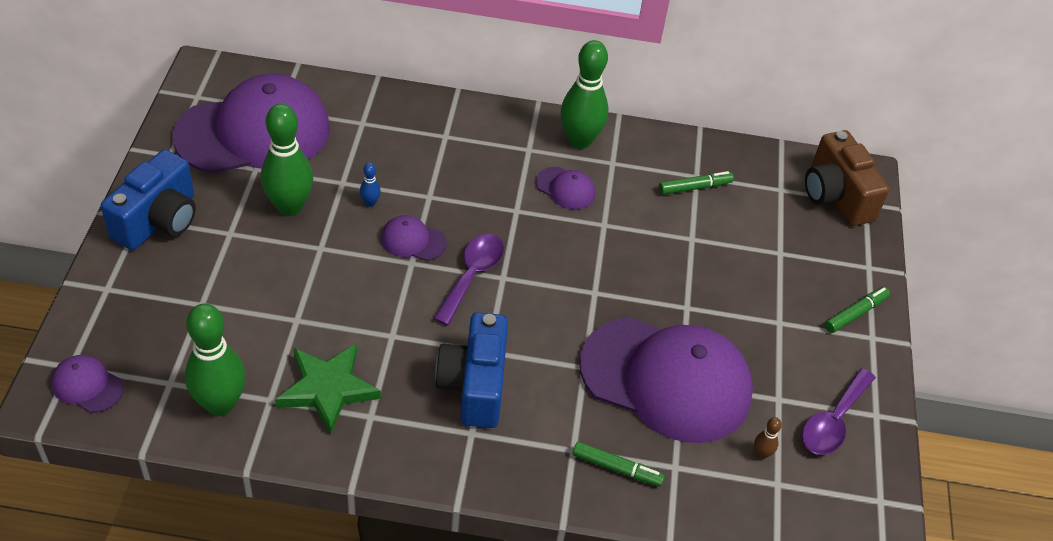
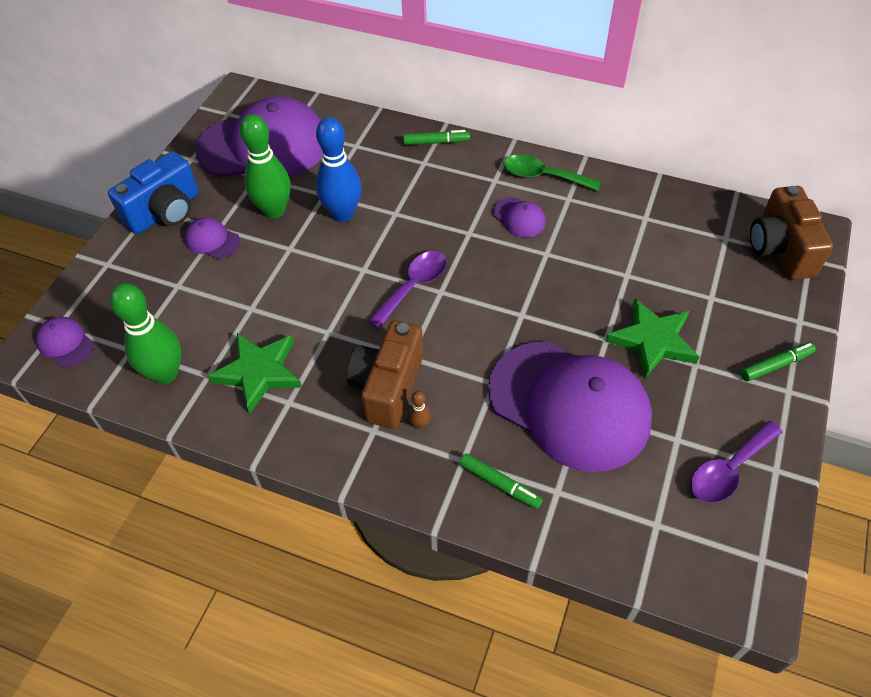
camera: 20 degrees right, 5 degrees up
(370, 203) = (342, 214): blue bowling pin -> blue bowling pin, size x2.43
(413, 240) = (370, 250): purple cap -> purple cap (212, 240)
(474, 385) = (388, 387): blue camera -> brown camera
(579, 140) = (543, 176): green bowling pin -> green spoon
(695, 187) = (641, 228): green marker -> green marker (436, 142)
(733, 304) = (652, 341): none -> green star
(761, 454) = (647, 492): brown bowling pin -> brown bowling pin (420, 424)

